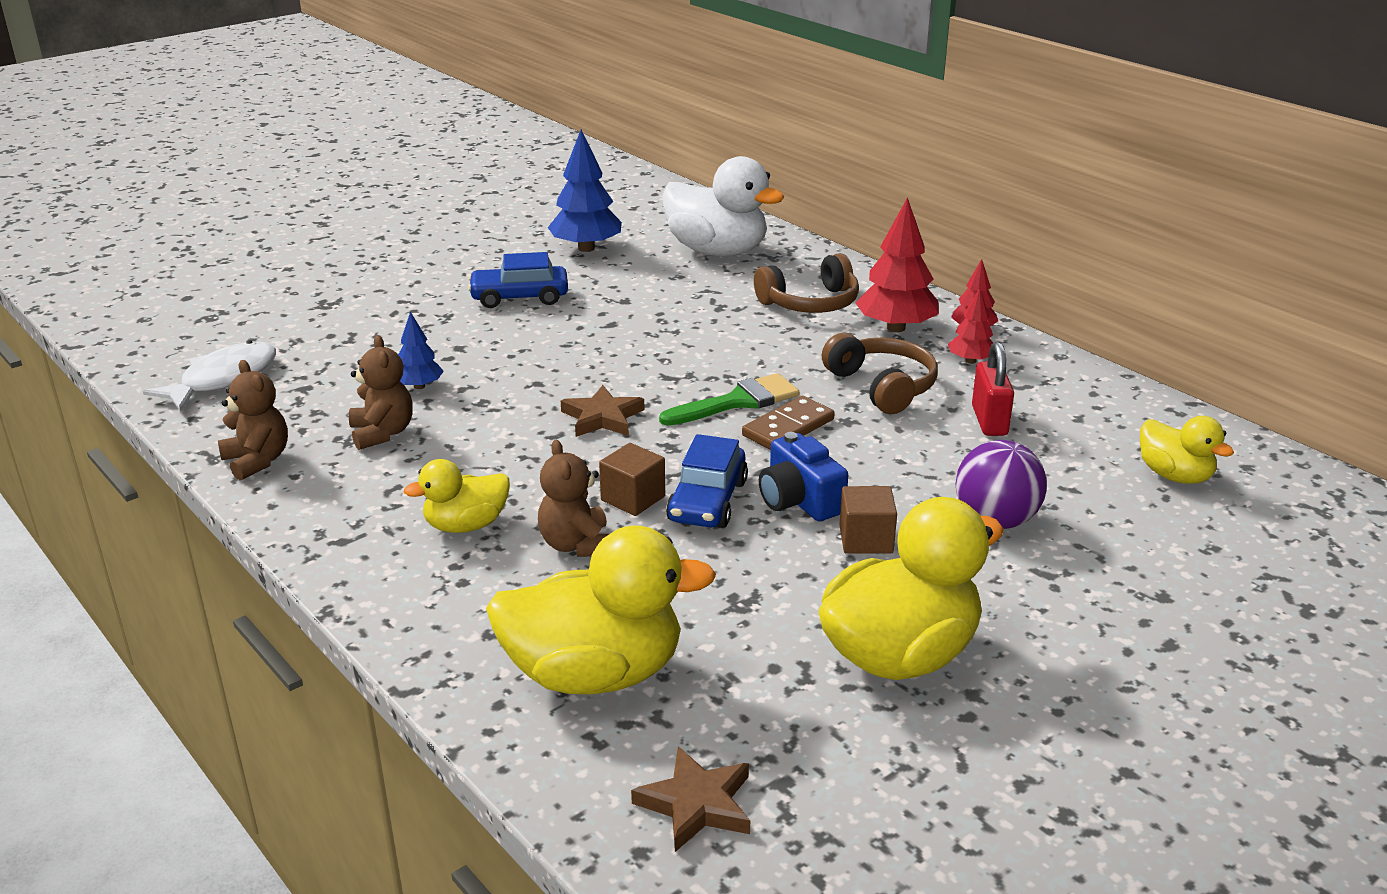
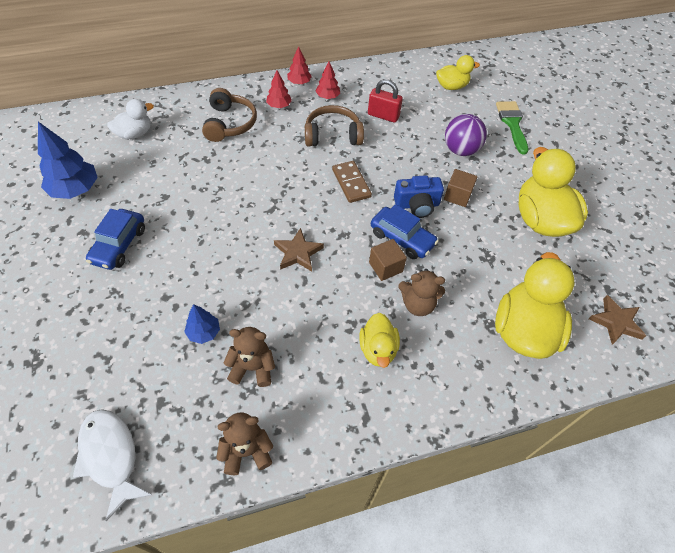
camera: 70 degrees left, 25 degrees up
(717, 251) = (135, 134): white duck -> white duck, size x0.55
(738, 401) = (315, 192): green brush -> green brush (512, 123)
(895, 328) = (279, 106): red tree -> red tree, size x0.56

